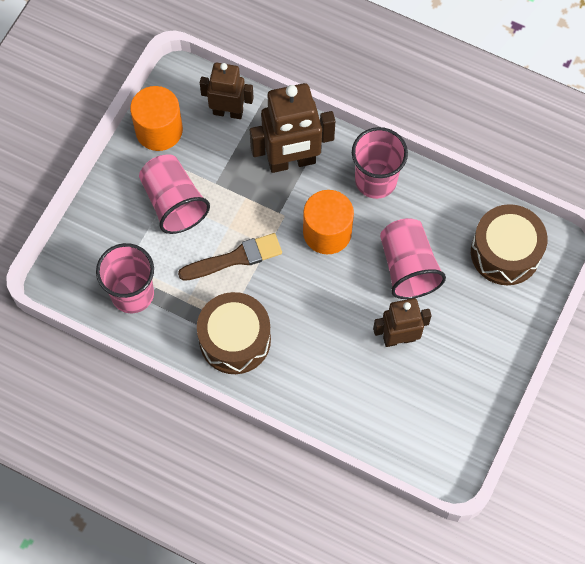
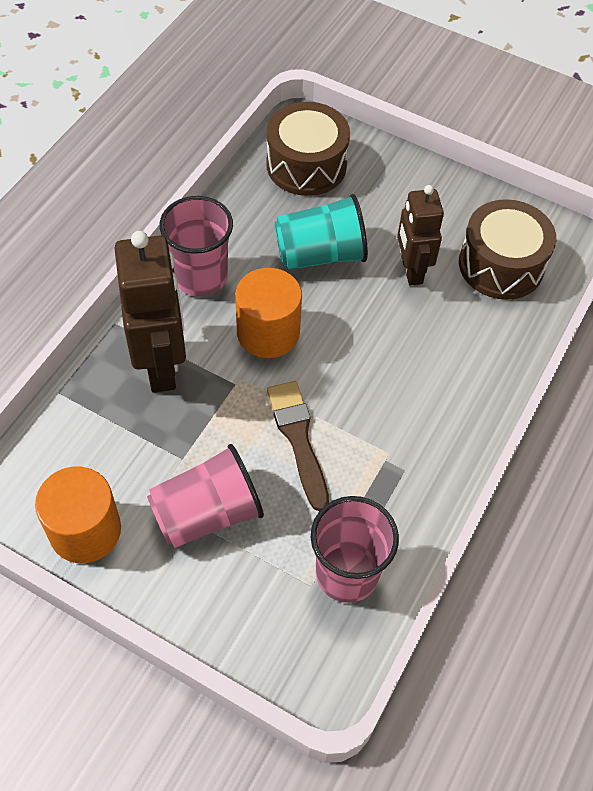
camera: 90 degrees left, 10 degrees down
(228, 112) = (71, 438): brown robot -> none
(235, 340) = (415, 444): brown drum -> brown drum (501, 265)
(408, 267) = (320, 254): pink cup -> turquoise cup

